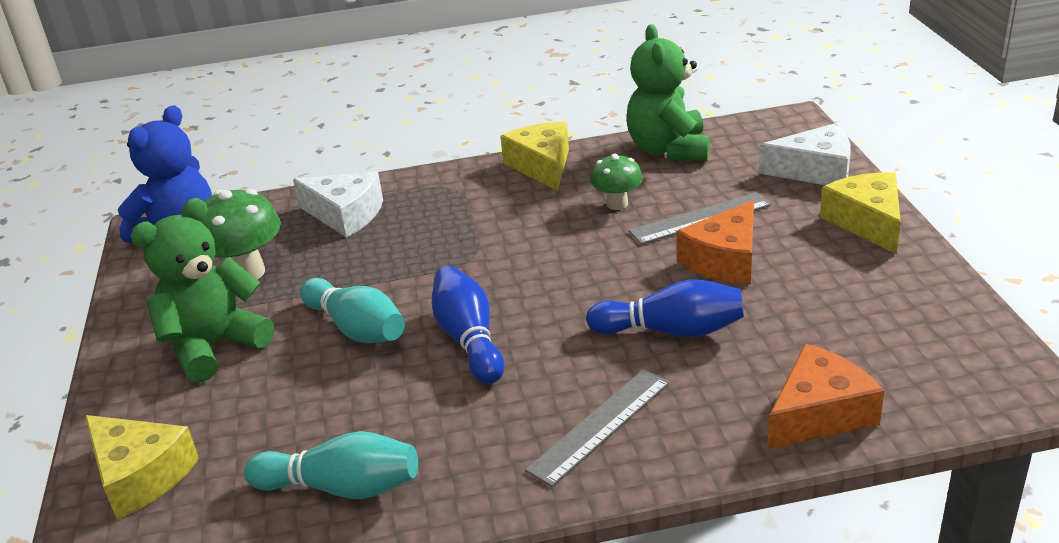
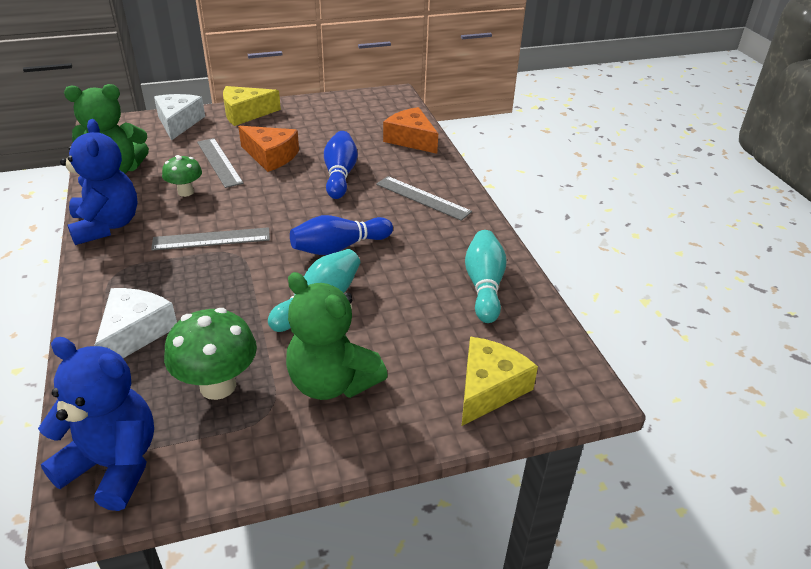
camera: 100 degrees left, 5 degrees up
(505, 237) = (211, 239): none -> grey ruler
(542, 166) = (106, 226): yellow cheese -> blue teddy bear

